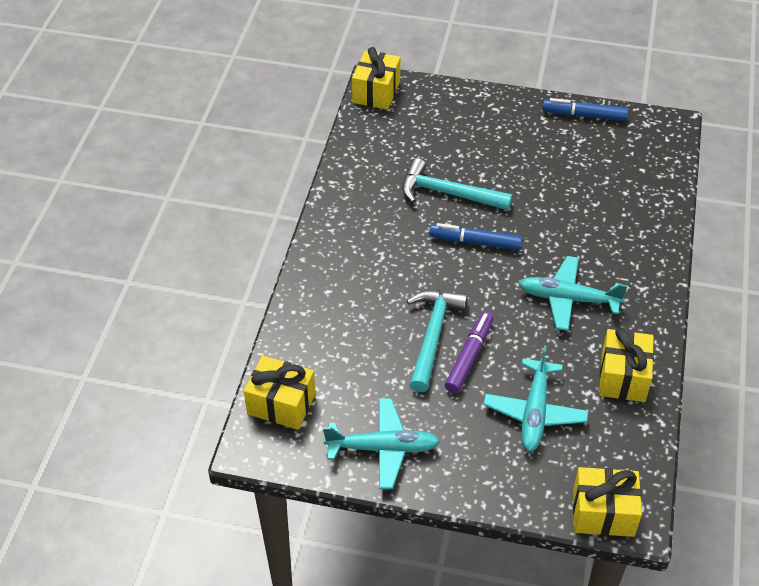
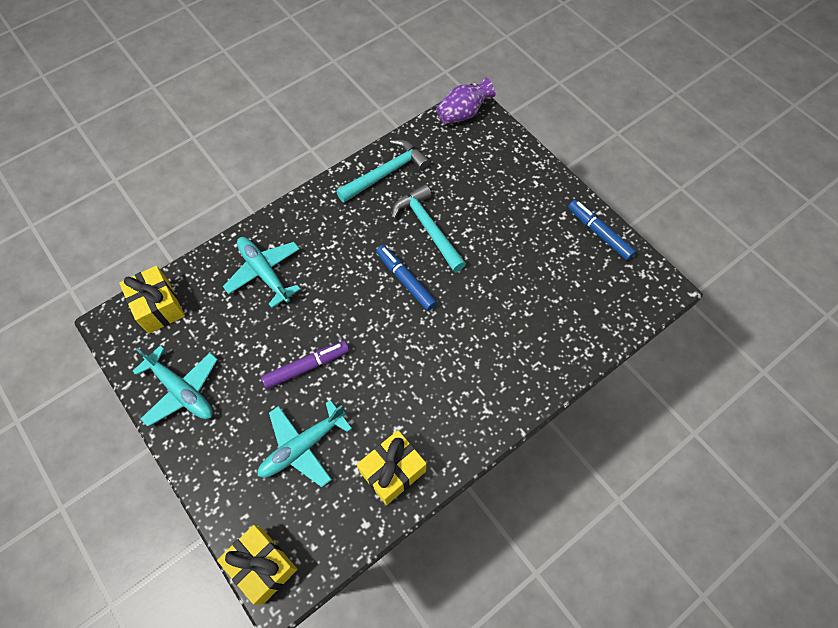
camera: 40 degrees right, 15 degrees up
(376, 92) = (463, 113): yellow gift -> purple vase
(432, 336) = (299, 332): turquoise hammer -> turquoise hammer (385, 173)
(568, 299) = (421, 376): turquoise plane -> turquoise plane (264, 273)

